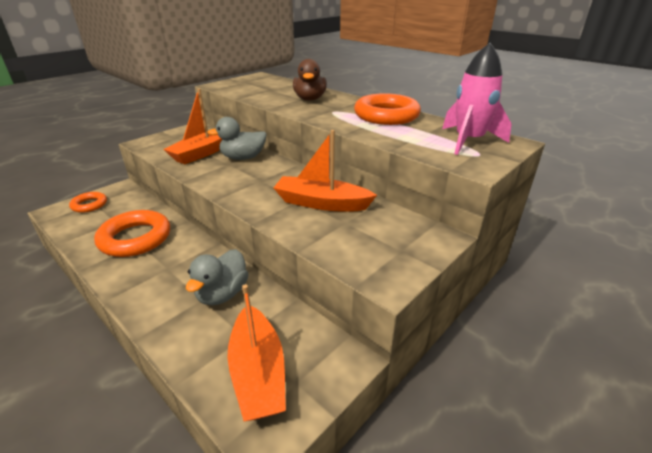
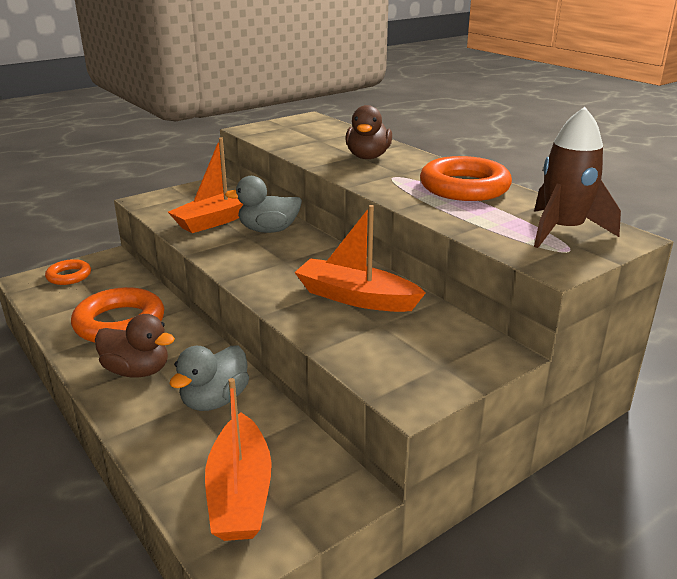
camera: 10 degrees right, 5 degrees down
(155, 276) = (137, 371): none -> brown duck
(468, 141) = (563, 231): pink rocket -> brown rocket

